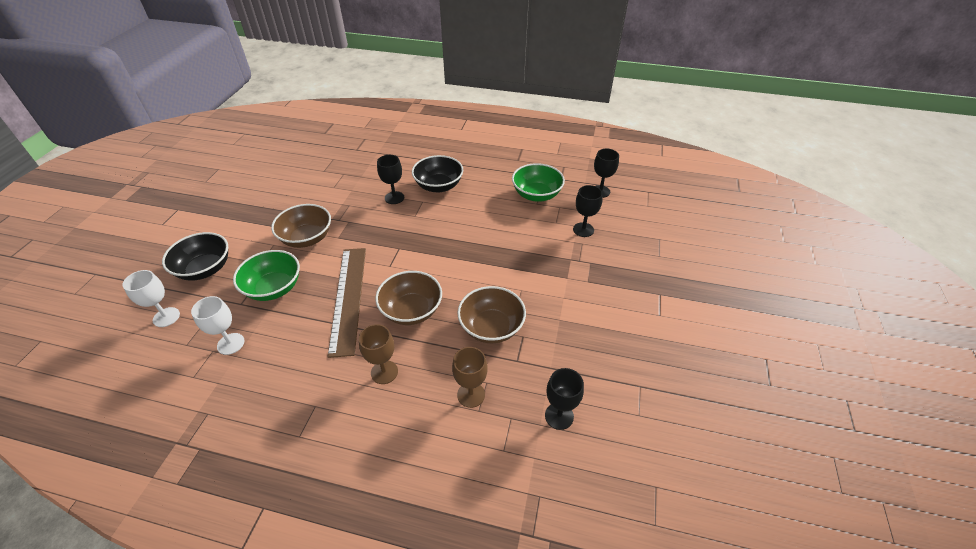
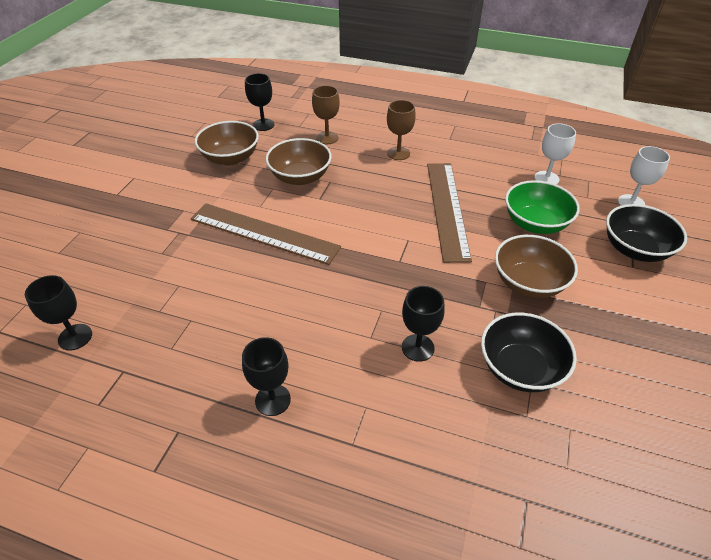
camera: 175 degrees left, 0 degrees up
(411, 310) = (378, 194): brown bowl -> brown bowl (230, 158)
(438, 186) = (343, 369): black bowl -> black bowl (520, 368)
(509, 264) = (264, 233): none -> brown ruler
(536, 195) = (182, 337): green bowl -> none
(583, 230) = (147, 271): black goblet -> black goblet (273, 400)

